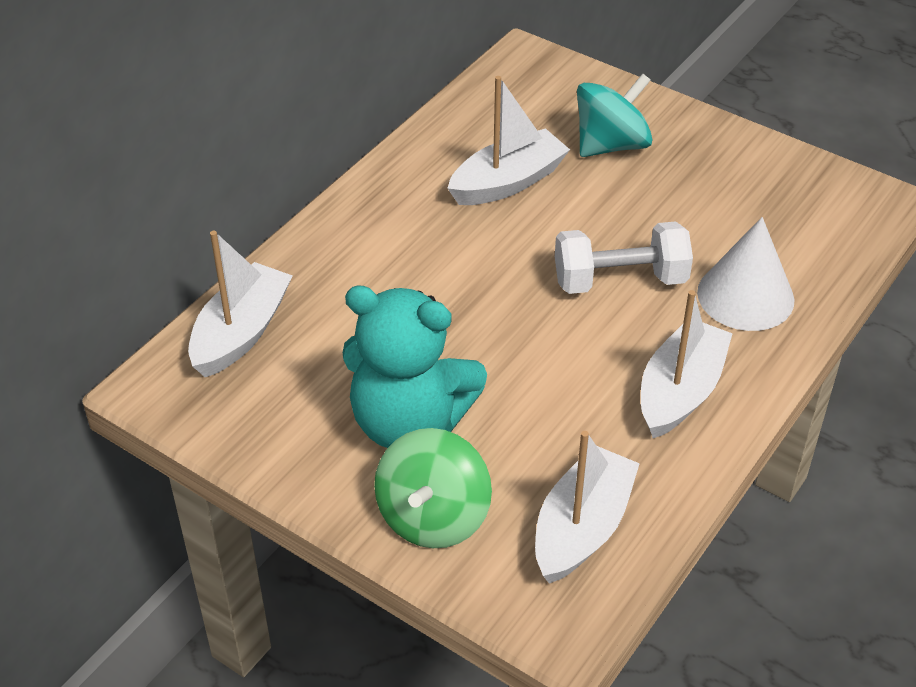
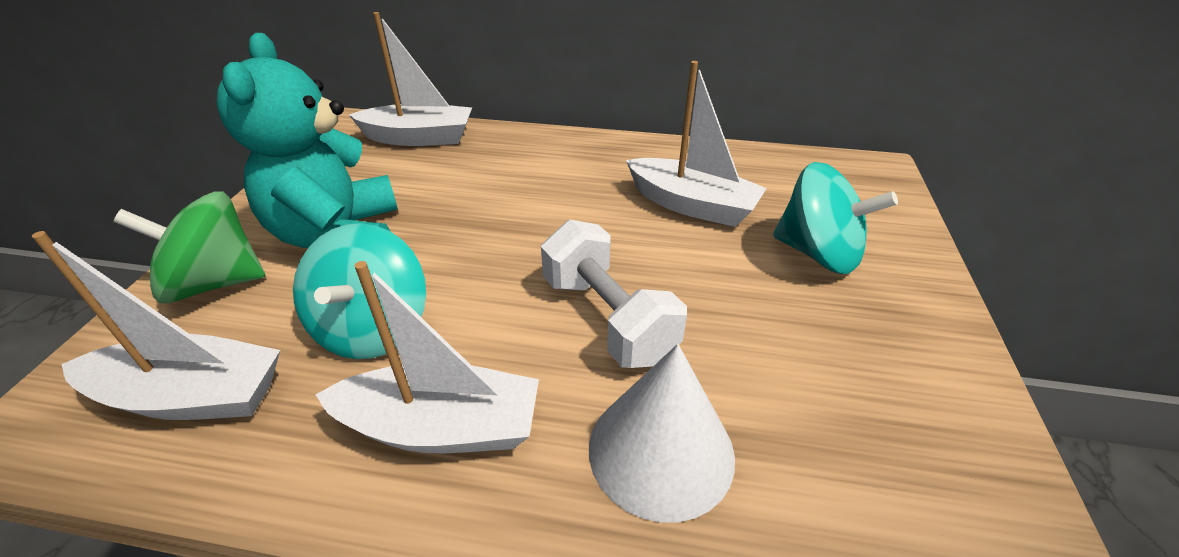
camera: 65 degrees right, 5 degrees down
(558, 413) = (373, 328): none -> turquoise spinning top

